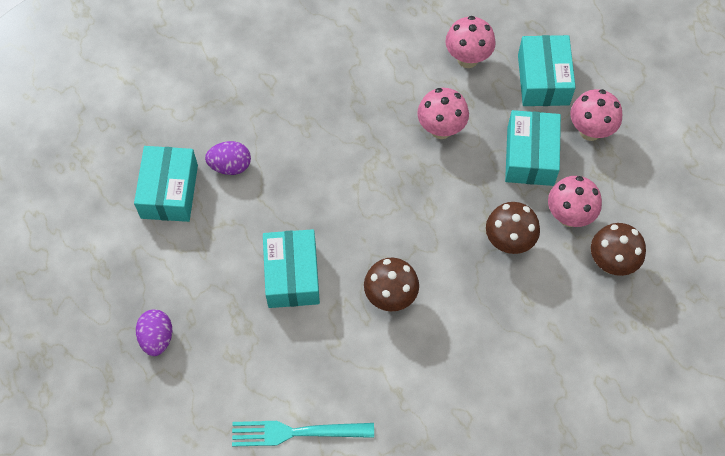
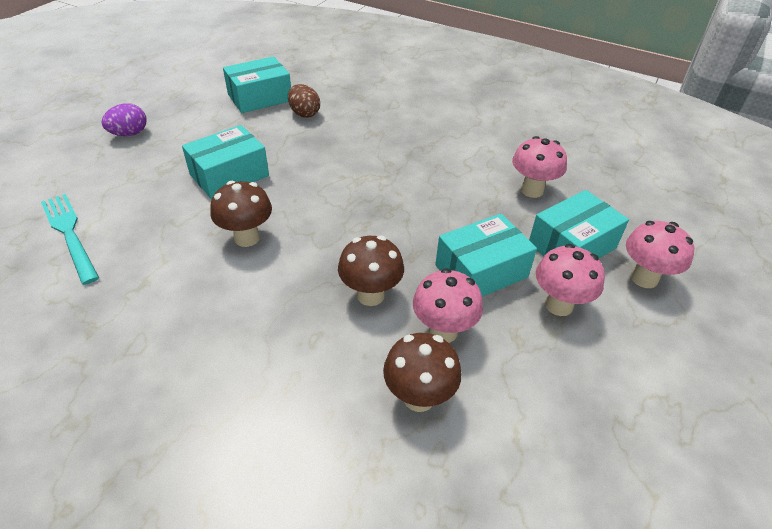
camera: 55 degrees right, 20 degrees down
(230, 166) = (304, 113): purple egg -> brown egg
(441, 129) = (446, 202): pink mushroom -> pink mushroom (644, 278)

